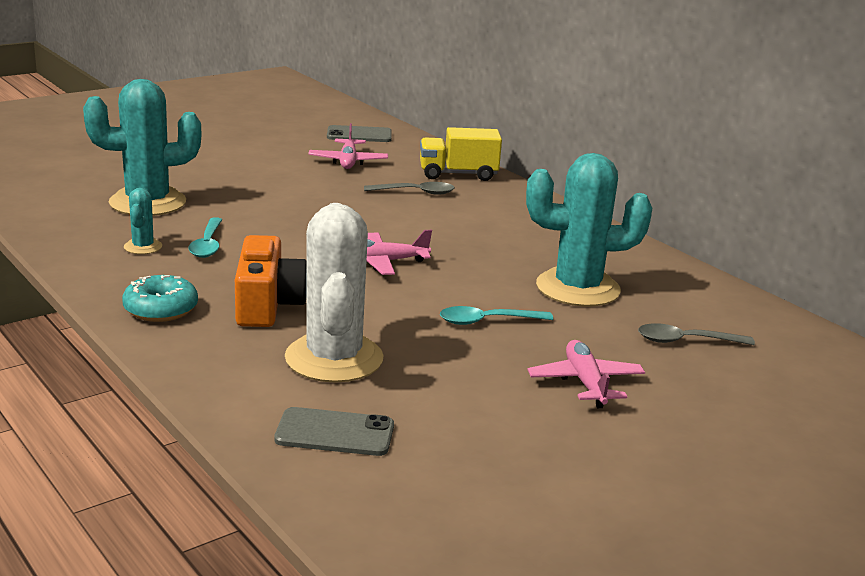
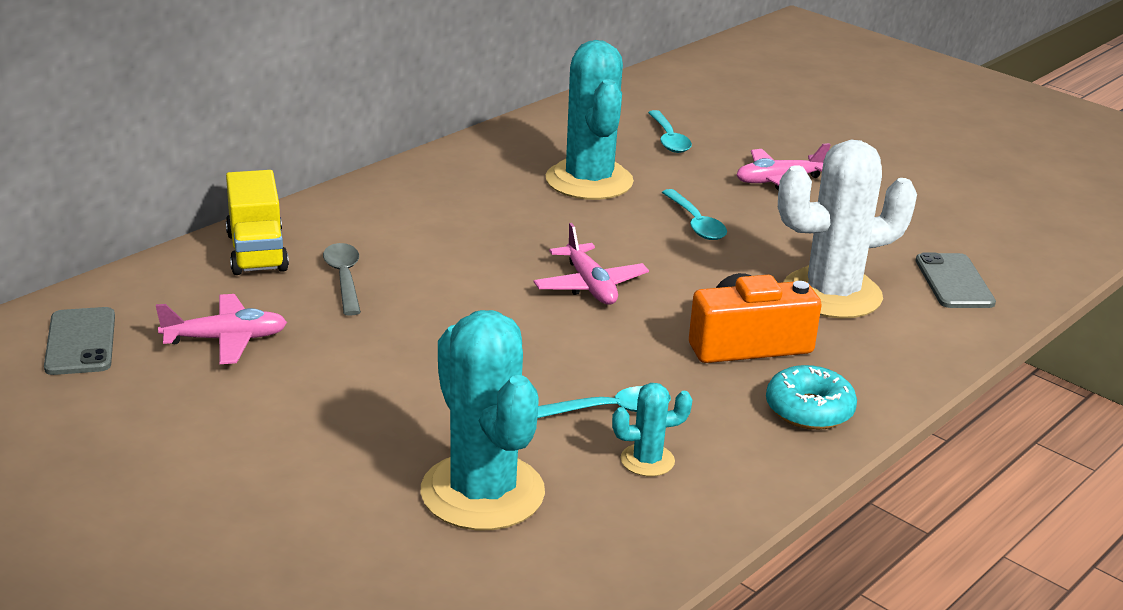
camera: 100 degrees left, 5 degrees up
(686, 341) = (669, 139): grey spoon -> turquoise spoon

